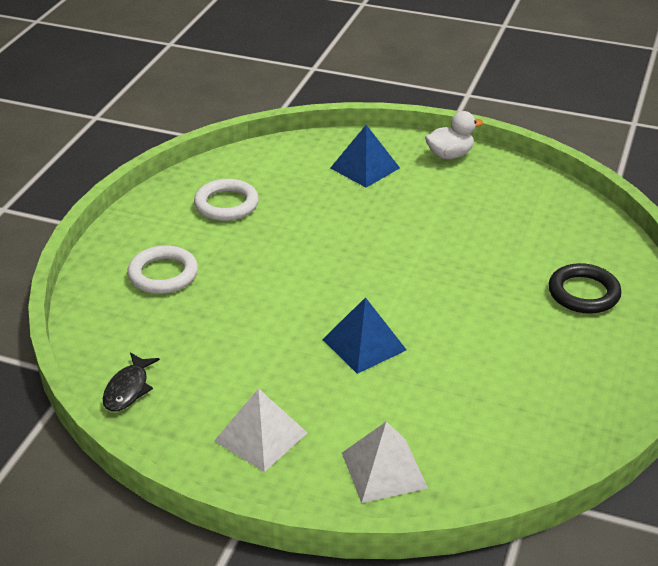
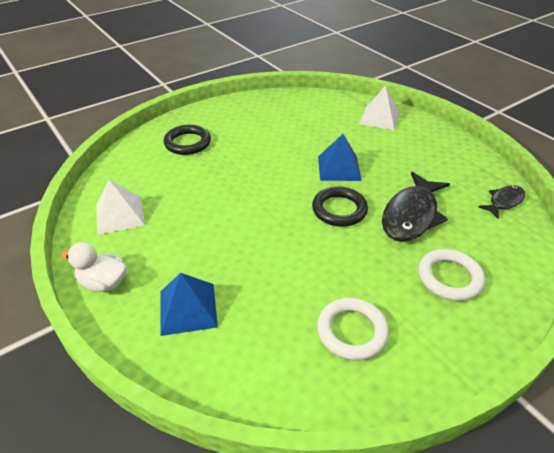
camera: 145 degrees left, 5 degrees up
(234, 321) = (411, 215): none -> black fish
(261, 436) = (432, 150): white pyramid -> white pyramid (119, 215)
(317, 292) = (339, 209): none -> black ring

